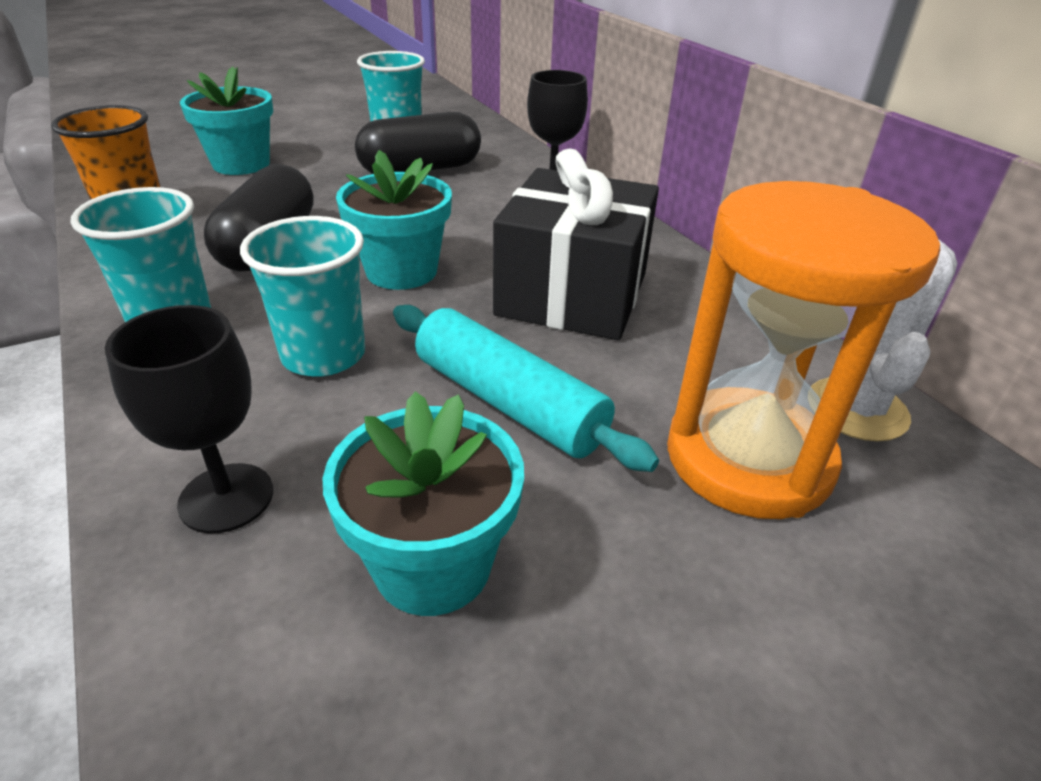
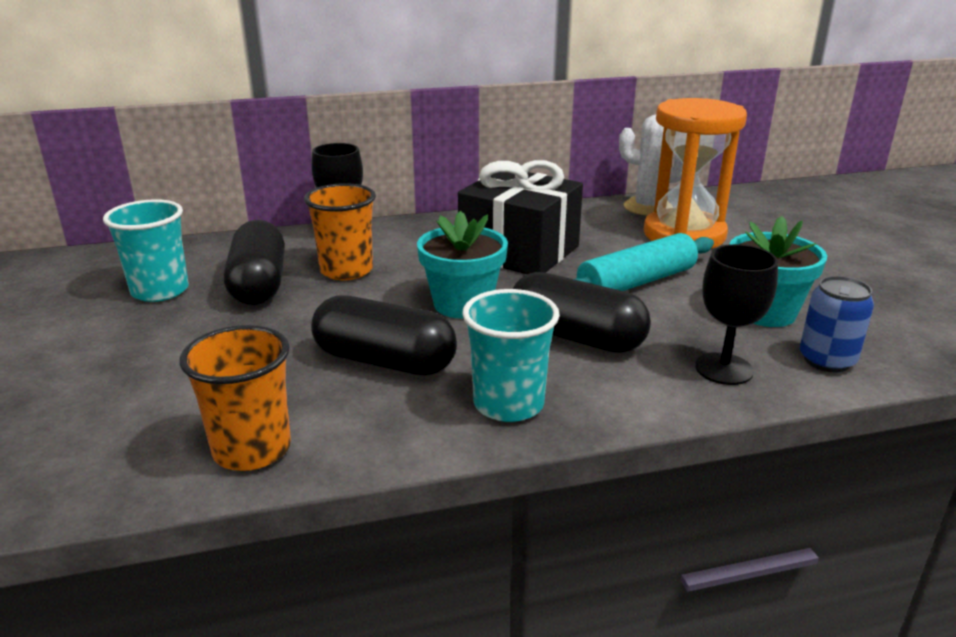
camera: 75 degrees left, 10 degrees down
(241, 164) = (149, 383): turquoise flower pot -> none
(242, 649) = (826, 360): none -> blue can
(323, 355) = (576, 337): turquoise cup -> black capsule
(467, 200) = (346, 270): none -> orange cup

